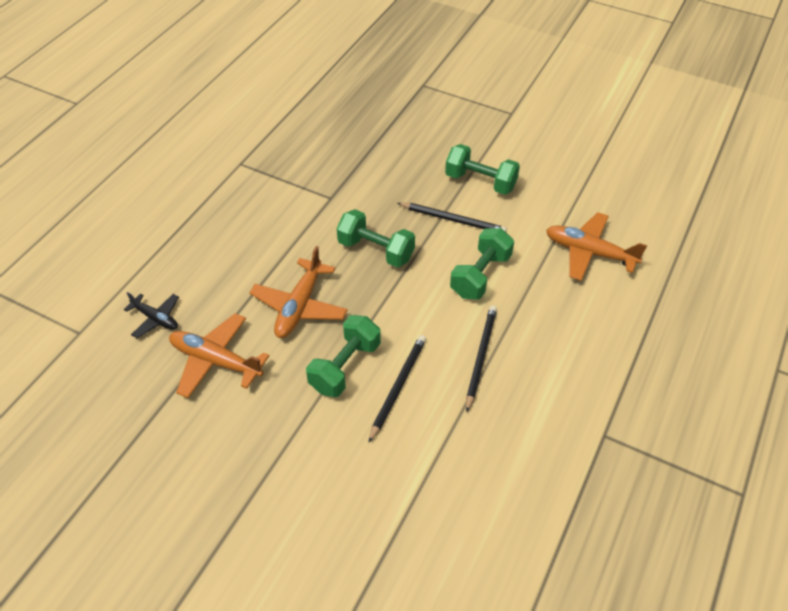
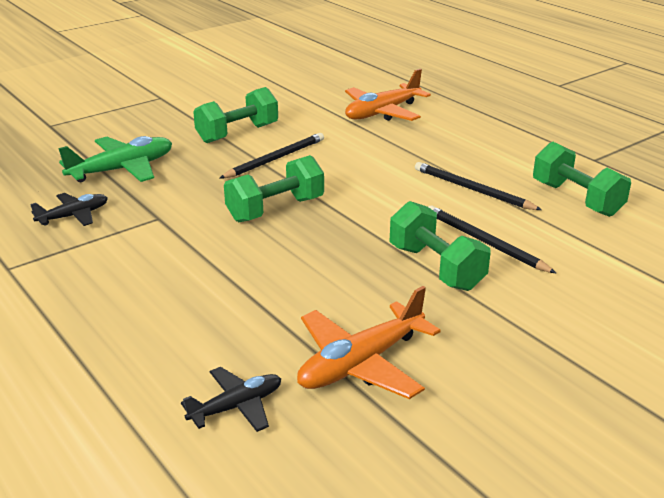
camera: 65 degrees left, 20 degrees down
(299, 306) = (318, 278): orange plane -> none
(310, 159) = (74, 216): none -> black plane
(383, 150) = (122, 169): none -> green plane
(480, 275) = (366, 164): green dumbbell -> green dumbbell (576, 199)

